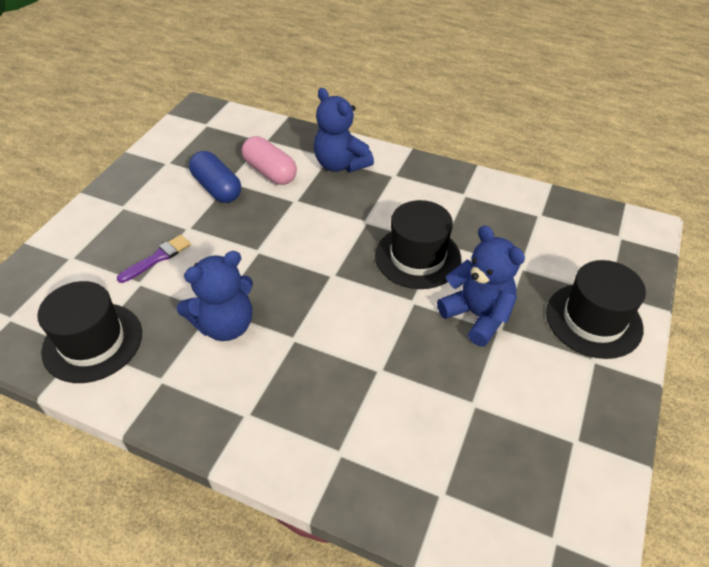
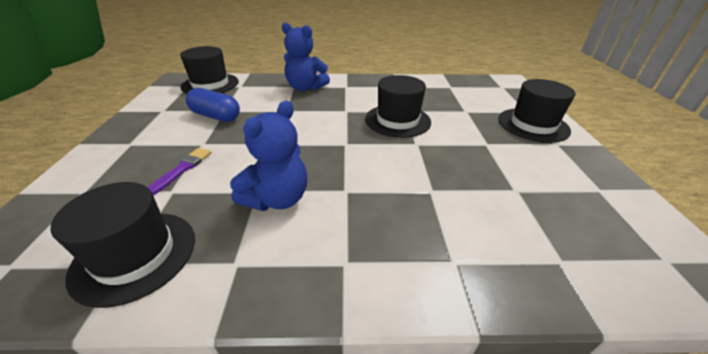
camera: 25 degrees left, 10 degrees down
(233, 128) = (210, 84): none -> black hat
(270, 172) = (255, 100): pink capsule -> none
(477, 315) = (465, 140): blue teddy bear -> none

